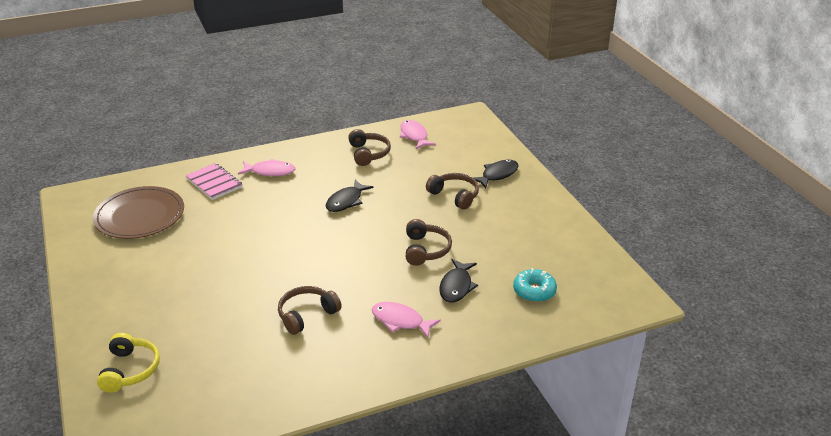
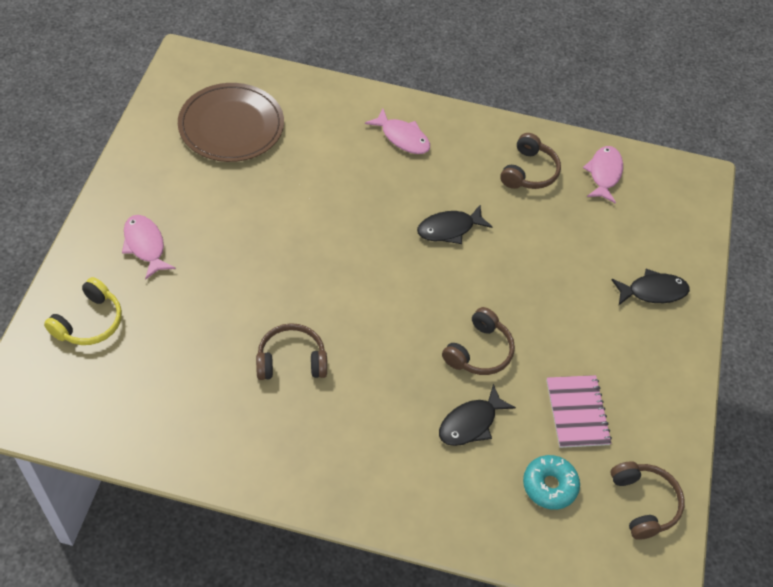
camera: 30 degrees right, 20 degrees up
(214, 183) = (334, 121): pink notebook -> pink notebook (577, 412)
(400, 321) = (375, 430): pink fish -> pink fish (145, 245)
(455, 196) = (576, 293): brown headphones -> brown headphones (644, 503)

